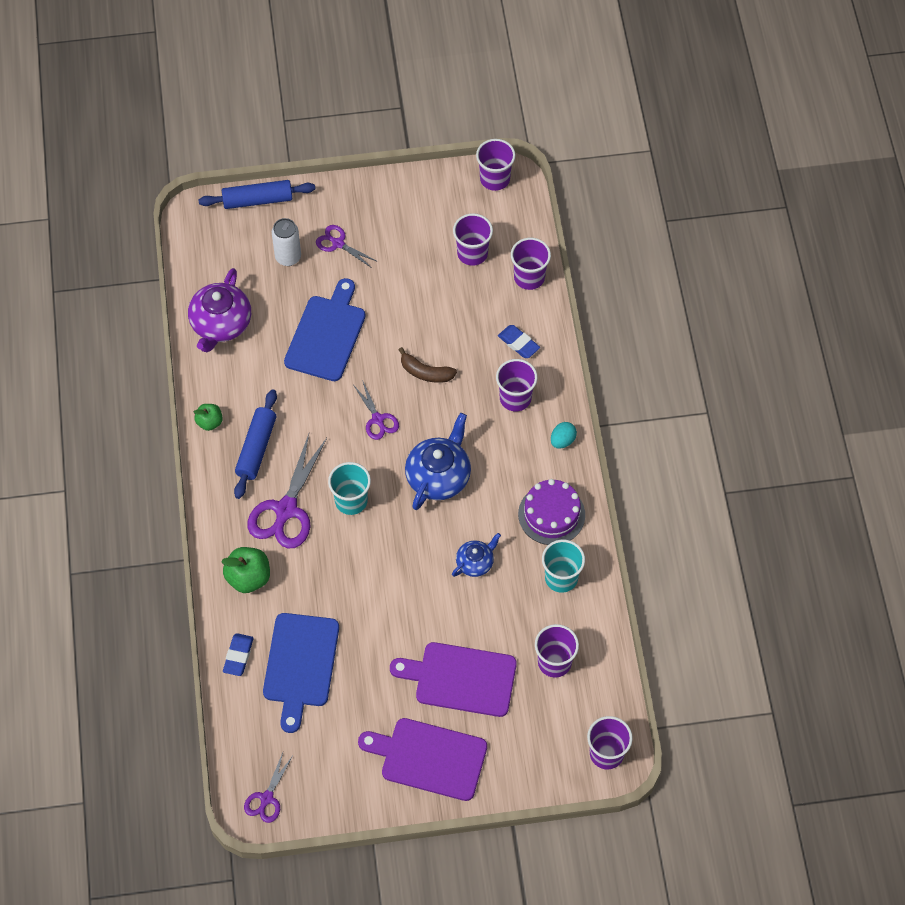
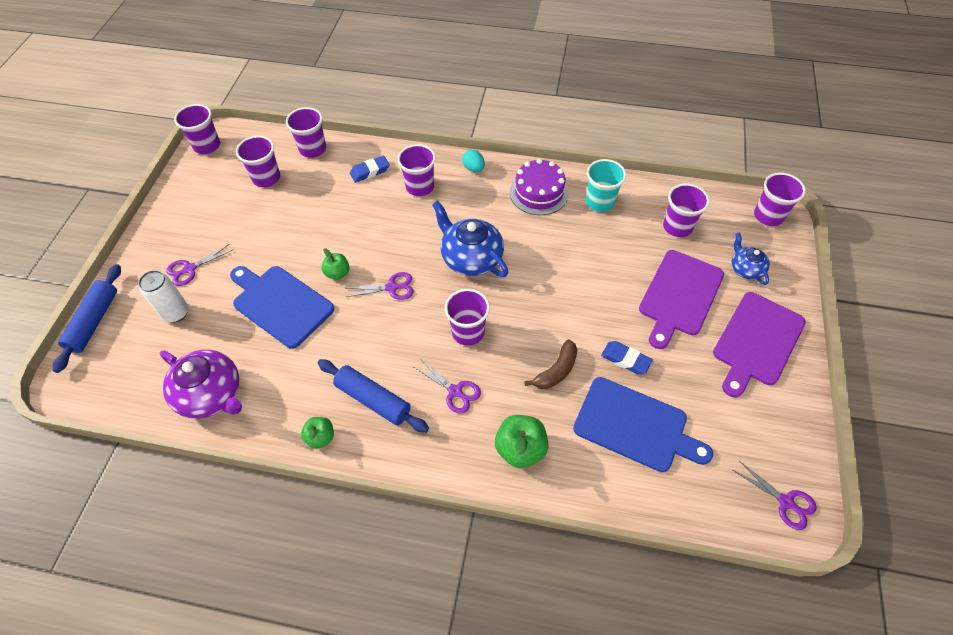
camera: 70 degrees left, 5 degrees down
(238, 656) = (610, 485): blue eraser -> blue eraser (625, 359)
(286, 510) = (455, 391): purple scissors -> purple scissors, size x0.54
(351, 501) = (468, 332): turquoise cup -> purple cup
(377, 367) = (337, 273): none -> green apple
(425, 372) = (363, 240): brown banana -> brown banana (556, 371)
(475, 562) = (566, 254): blue teapot -> blue teapot (745, 269)

